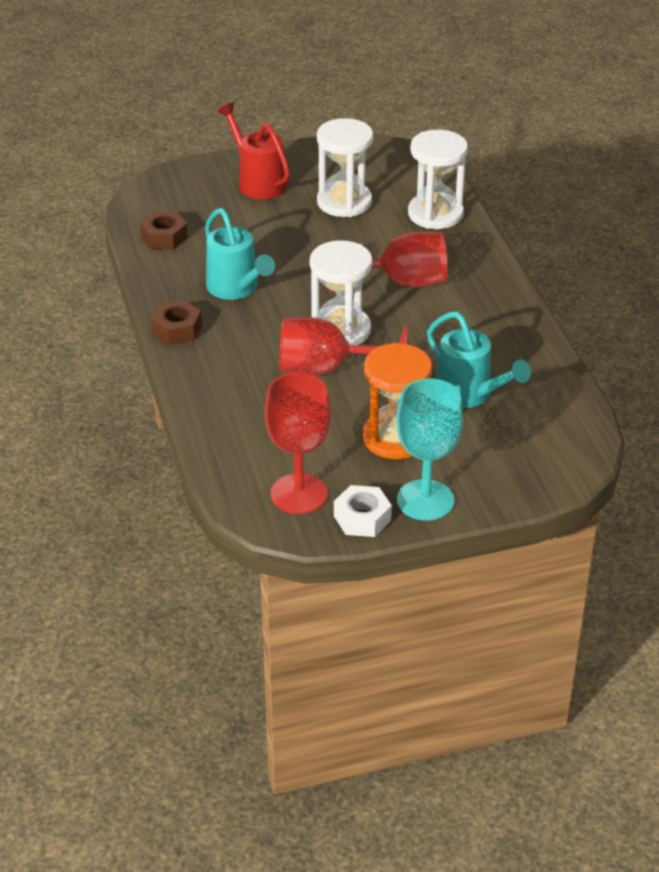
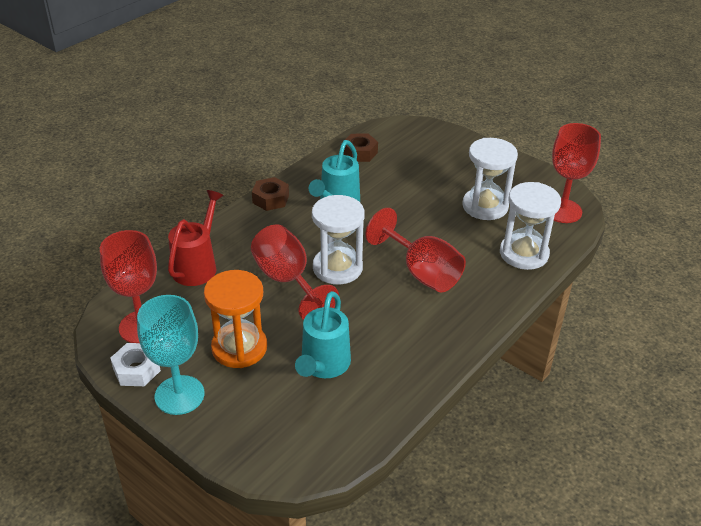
camera: 55 degrees right, 0 degrees up
(258, 182) = (462, 162): red watering can -> red watering can (197, 265)
(399, 163) = (562, 211): none -> red goblet

